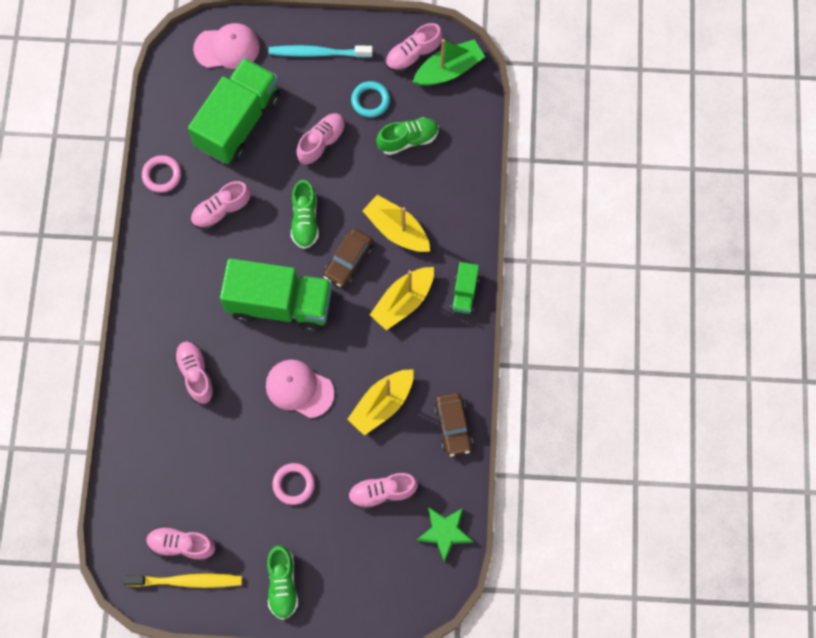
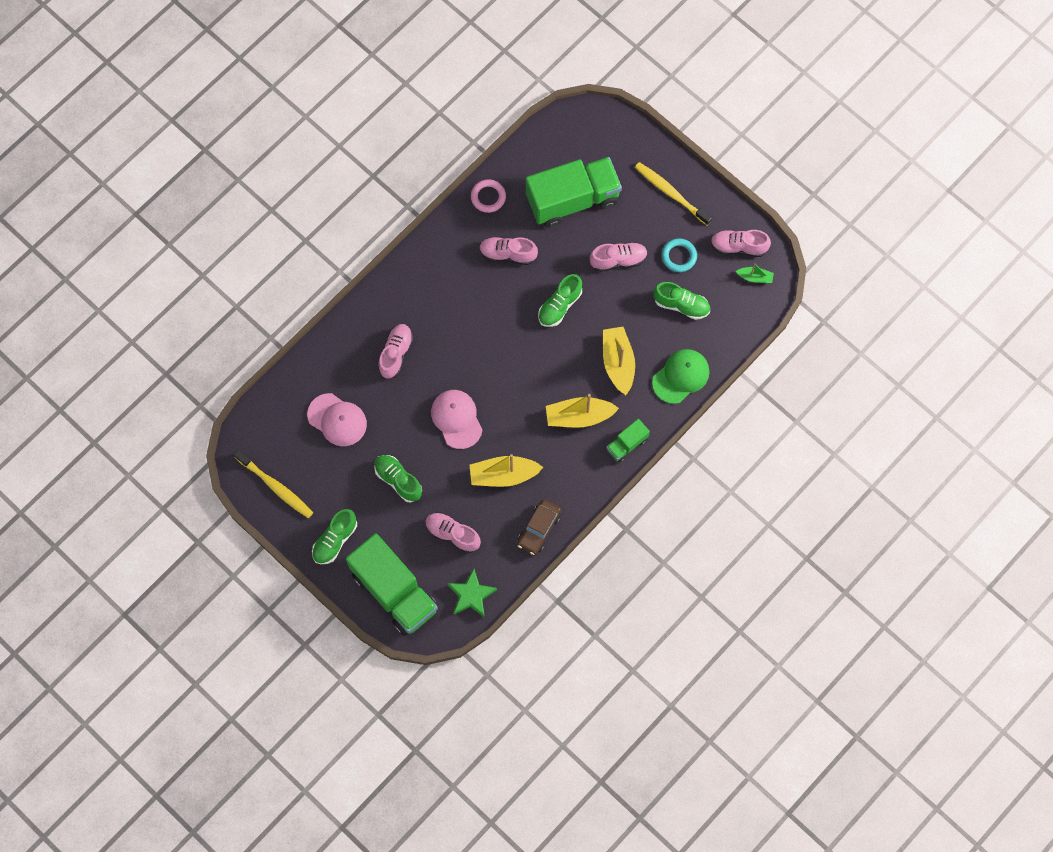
camera: 40 degrees right, 0 degrees up
(182, 545) = (291, 460): pink shoe -> none
(227, 48) = (609, 140): pink cap -> pink cap (337, 420)
(280, 304) = (493, 350): green truck -> green truck (394, 591)
(293, 484) = (398, 480): pink ring -> green shoe
(318, 53) = (671, 193): turquoise toothbrush -> yellow toothbrush
(348, 261) = (565, 358): brown car -> none
(449, 70) = (755, 277): green boat -> green boat, size x0.53
(459, 200) = (681, 376): none -> green cap

